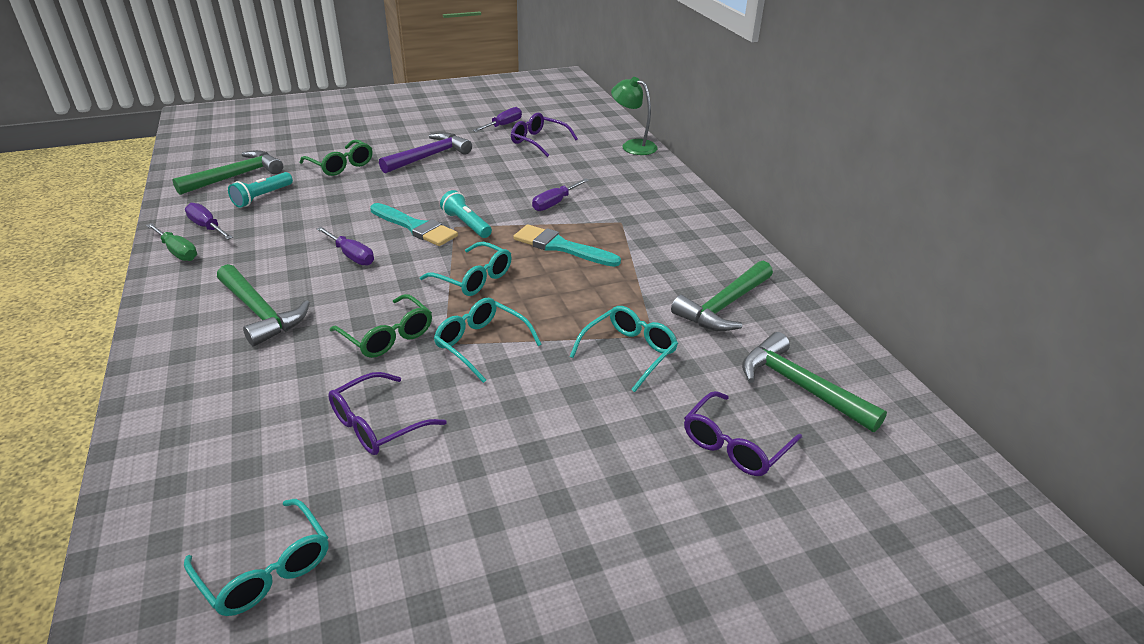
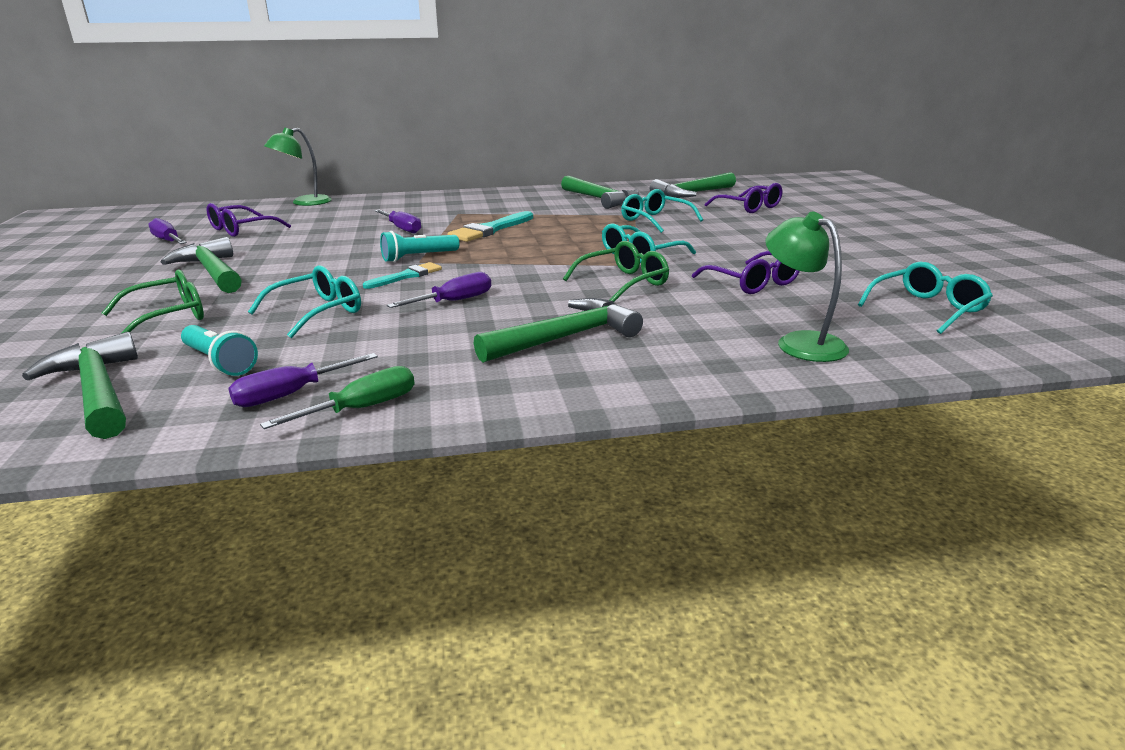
camera: 80 degrees left, 10 degrees down
(206, 444) = (800, 342): none -> green lamp
(415, 227) = (406, 276): turquoise brush -> turquoise brush, size x0.63
(429, 157) = (212, 272): purple hammer -> green hammer
(474, 278) = (532, 255): turquoise glasses -> turquoise glasses (318, 312)

